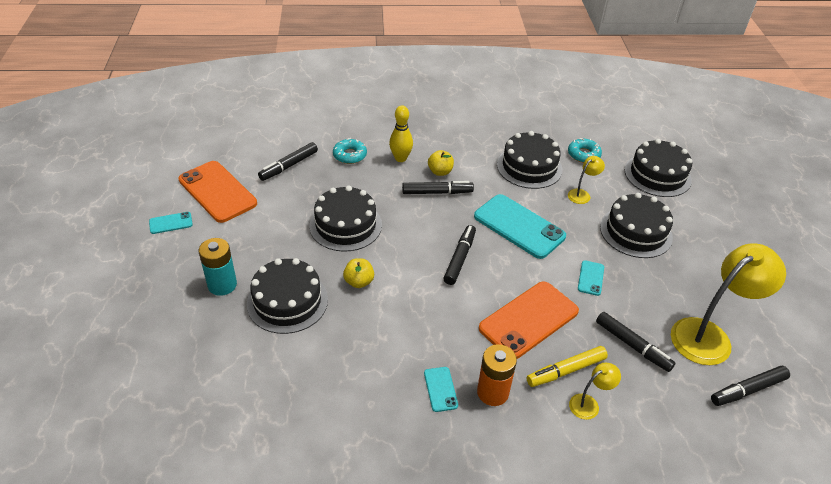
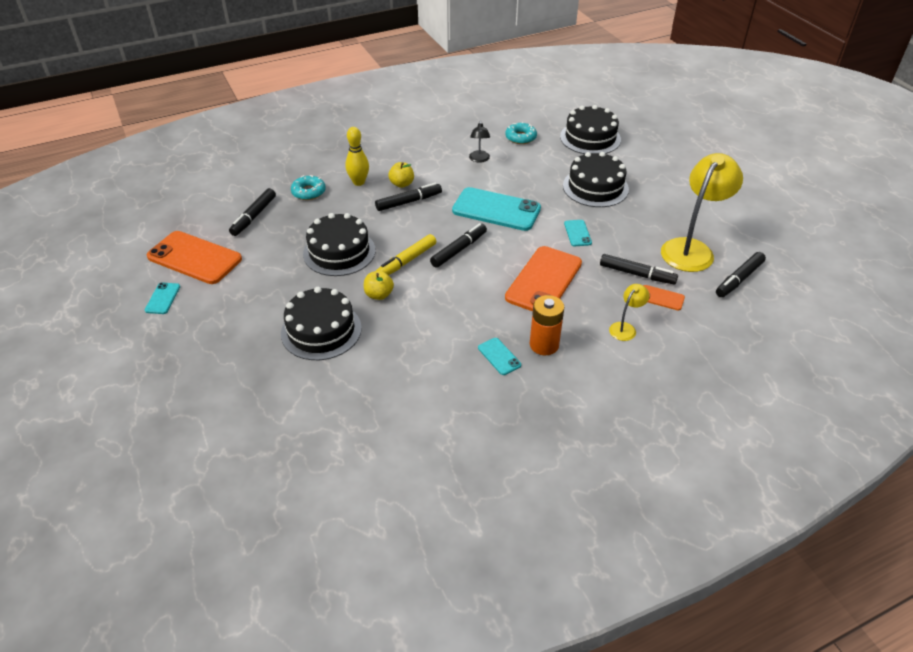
camera: 20 degrees left, 0 degrees up
(171, 223) = (163, 298): turquoise phone -> turquoise phone turned 45 degrees counterclockwise
(222, 285) = (249, 336): turquoise battery -> none
(460, 258) = (459, 250): black marker -> black marker turned 45 degrees clockwise
(529, 167) = (479, 159): black cake -> black lamp
(566, 371) = (594, 309): yellow marker -> yellow marker (406, 261)
(582, 194) = (536, 170): yellow lamp -> none
(646, 382) = (661, 298): none -> orange phone

